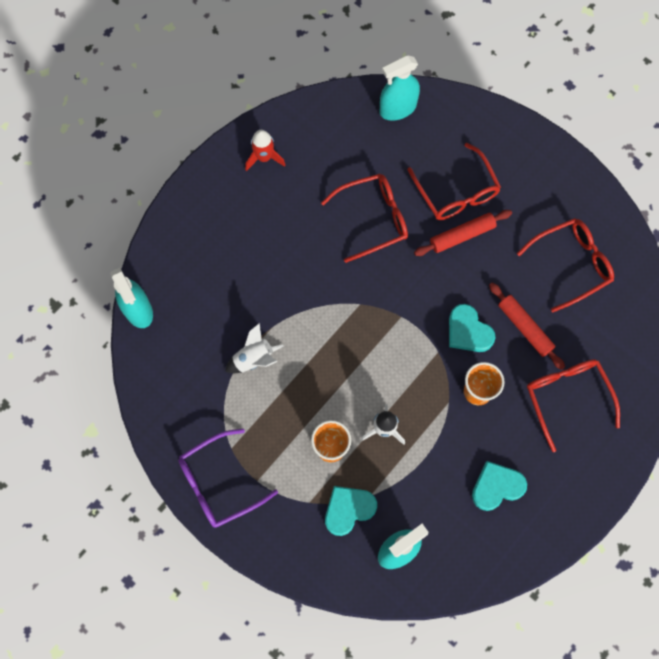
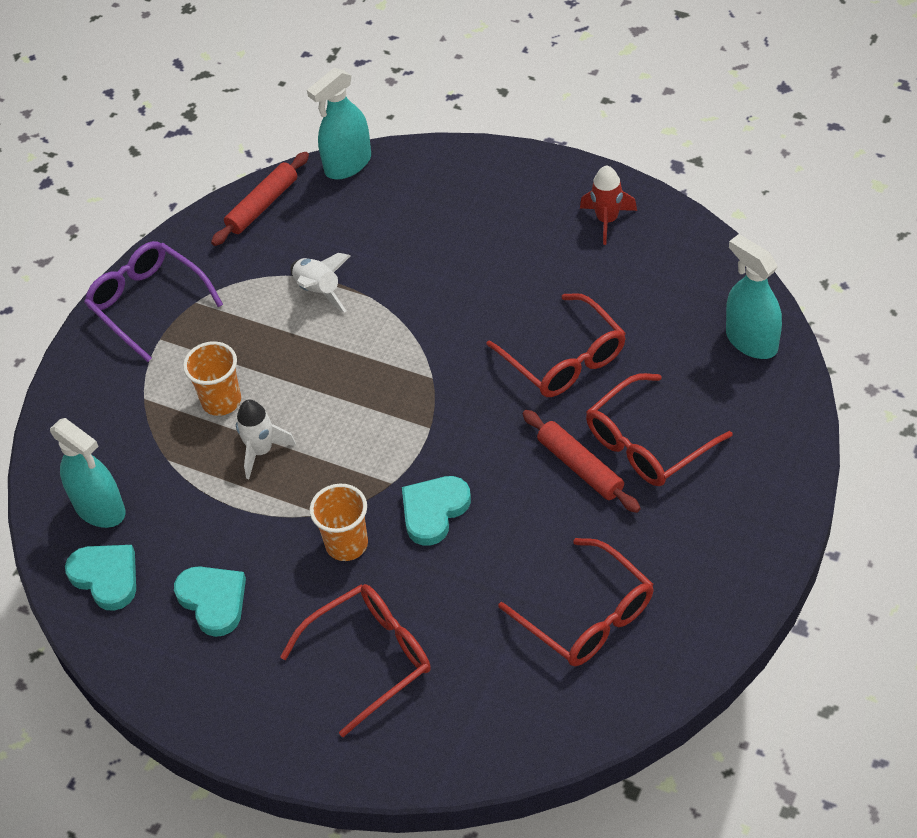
camera: 80 degrees right, 20 degrees down
(348, 509) = (143, 441): turquoise heart -> turquoise heart (106, 577)
(524, 328) = (462, 579): red rolling pin -> red rolling pin (262, 205)

